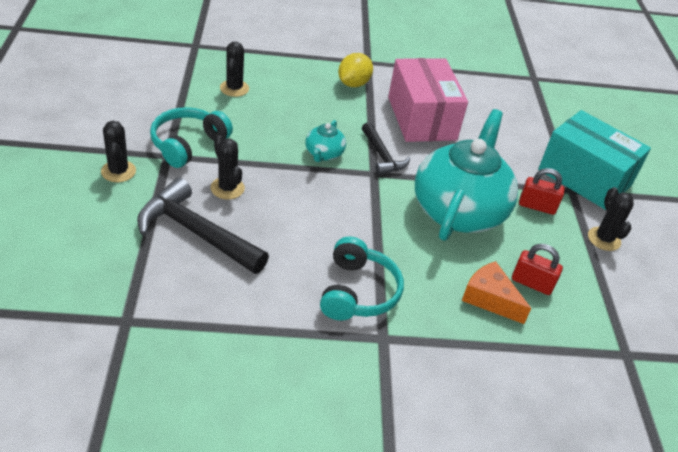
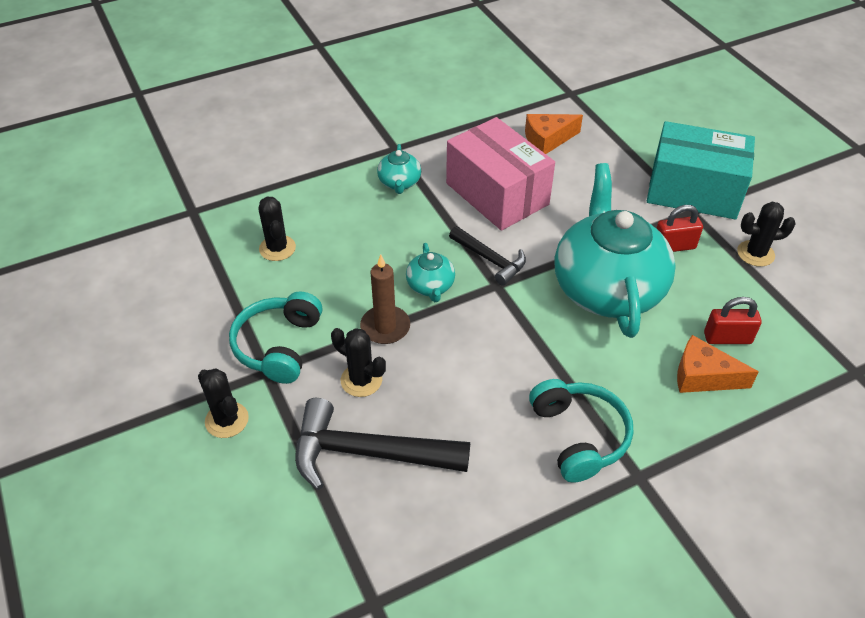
camera: 20 degrees left, 5 degrees up
(270, 164) = (385, 327): none -> brown candle
(353, 84) = (399, 183): yellow lemon -> turquoise teapot
(490, 100) = (547, 140): none -> orange cheese
(604, 239) = (755, 253): black cactus -> black cactus turned 60 degrees counterclockwise

